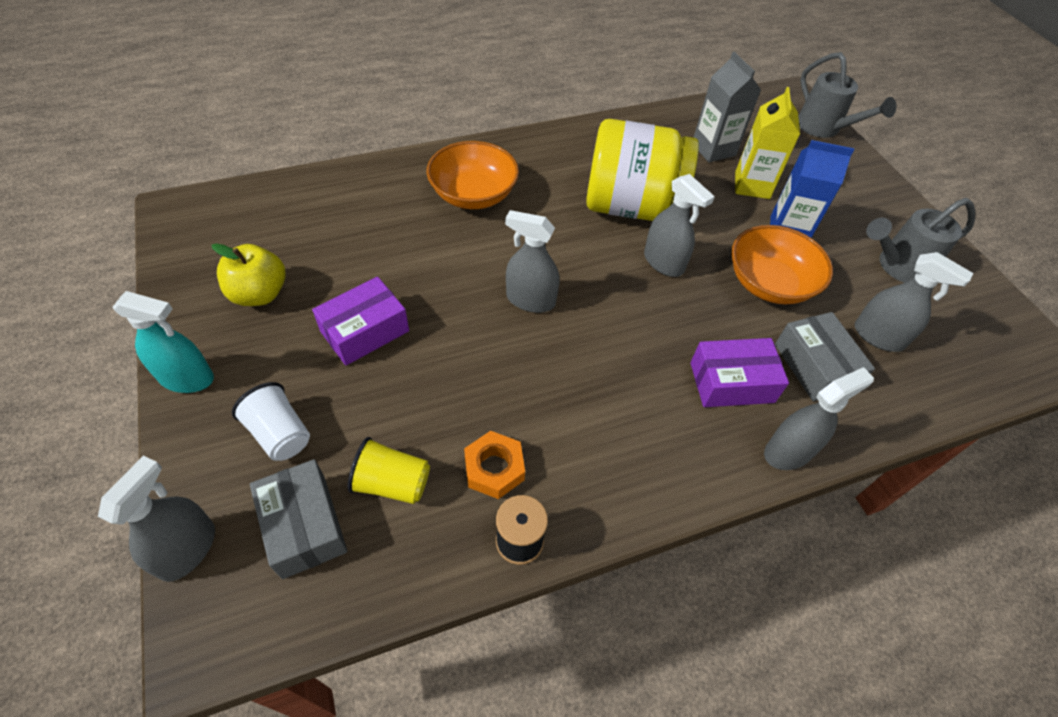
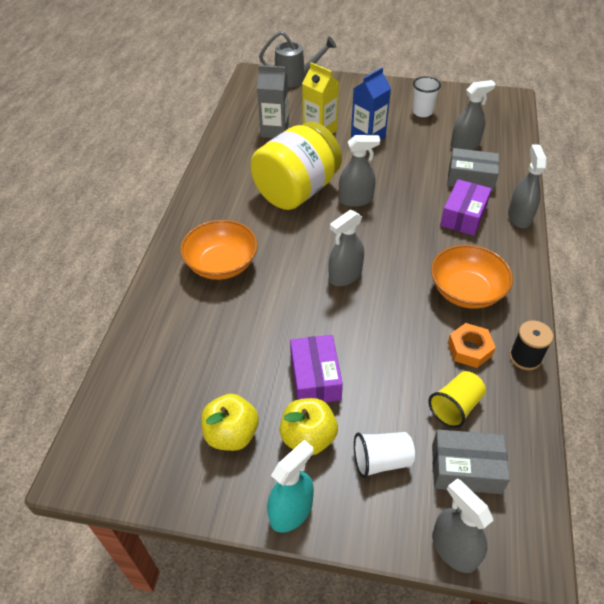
camera: 55 degrees left, 5 degrees down
(282, 356) = (308, 438): none -> yellow apple
(769, 283) = (402, 165): orange bowl -> orange bowl (466, 291)
(898, 266) = (422, 112): grey watering can -> white cup

